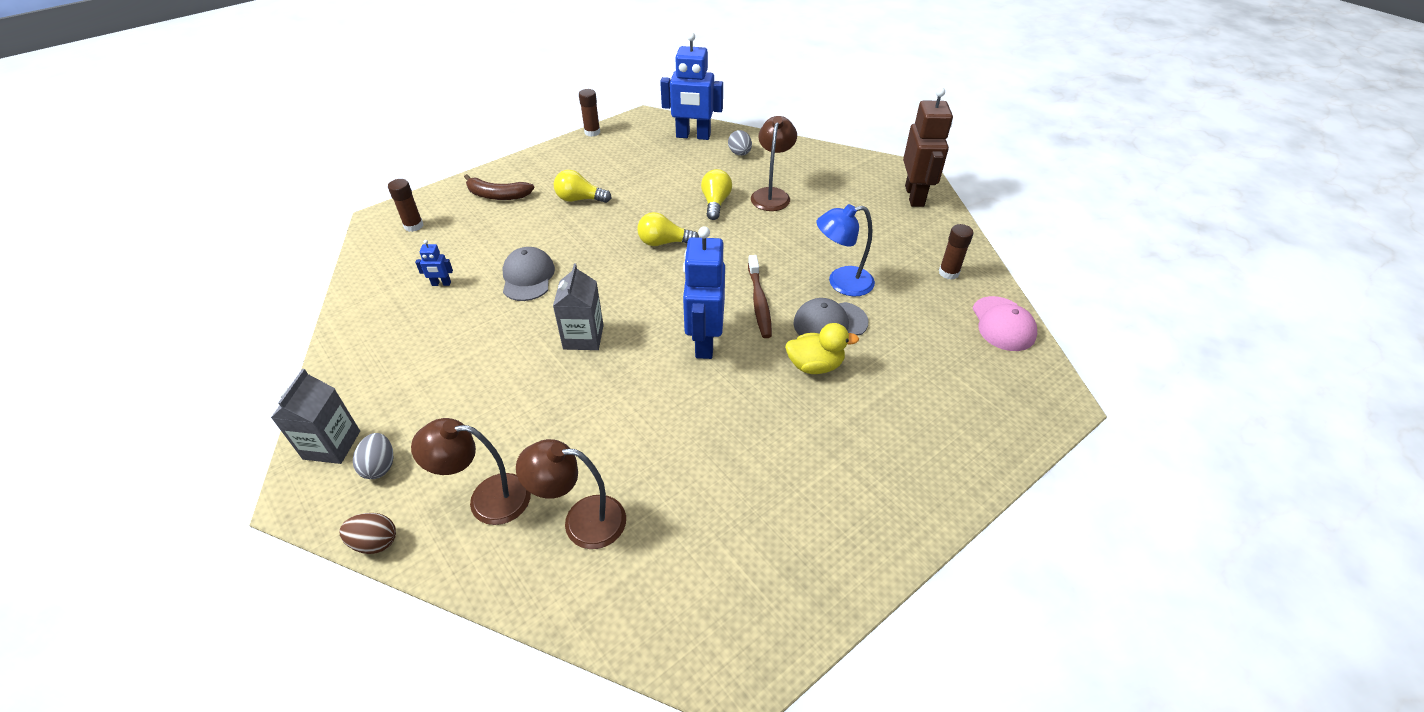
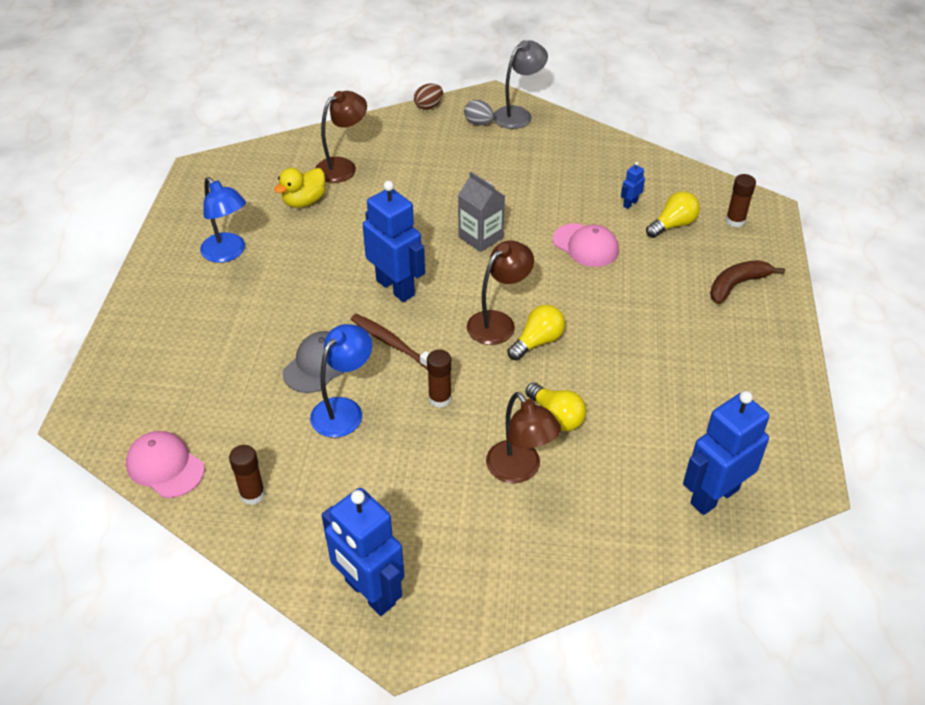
camera: 135 degrees right, 0 degrees up
(332, 445) = (518, 114): grey carton -> grey lamp
(487, 498) = (404, 145): brown lamp -> brown lamp (498, 322)
(528, 277) = (585, 245): grey cap -> pink cap
(579, 199) = (671, 330): yellow light bulb -> yellow light bulb (673, 225)
(592, 132) = (811, 415): brown glue stick -> brown glue stick (440, 399)
(739, 153) = (629, 508): grey egg -> none
(814, 489) = (228, 253): none -> blue lamp
(815, 365) = (297, 323): yellow duck -> yellow duck (304, 201)
(915, 196) = (369, 593): brown robot -> blue robot

